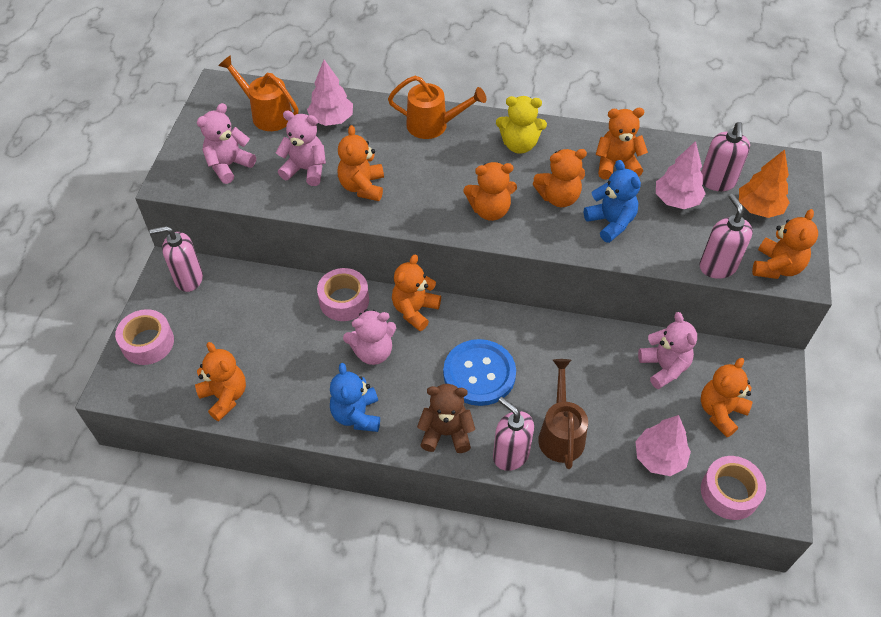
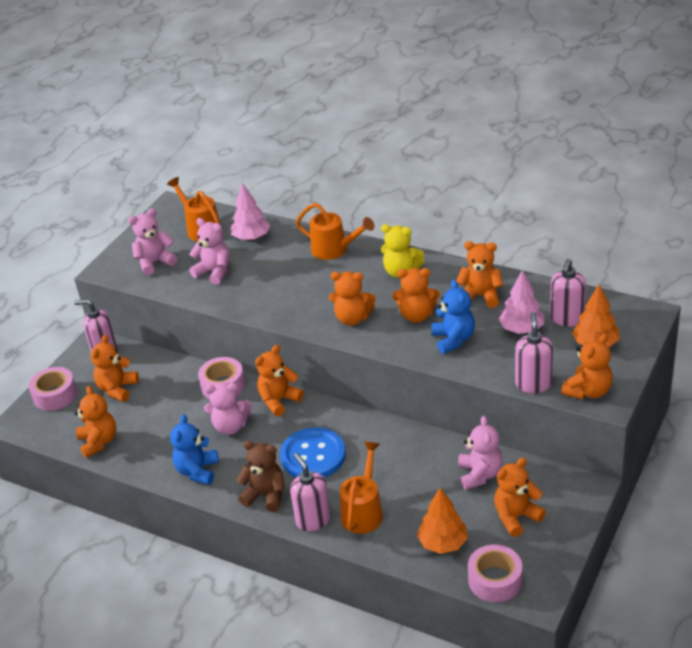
camera: 20 degrees right, 15 degrees down
(362, 187) = (254, 289): orange teddy bear -> orange teddy bear (117, 389)
(561, 433) = (363, 511): brown watering can -> orange watering can
(659, 458) = (443, 543): pink tree -> orange tree

